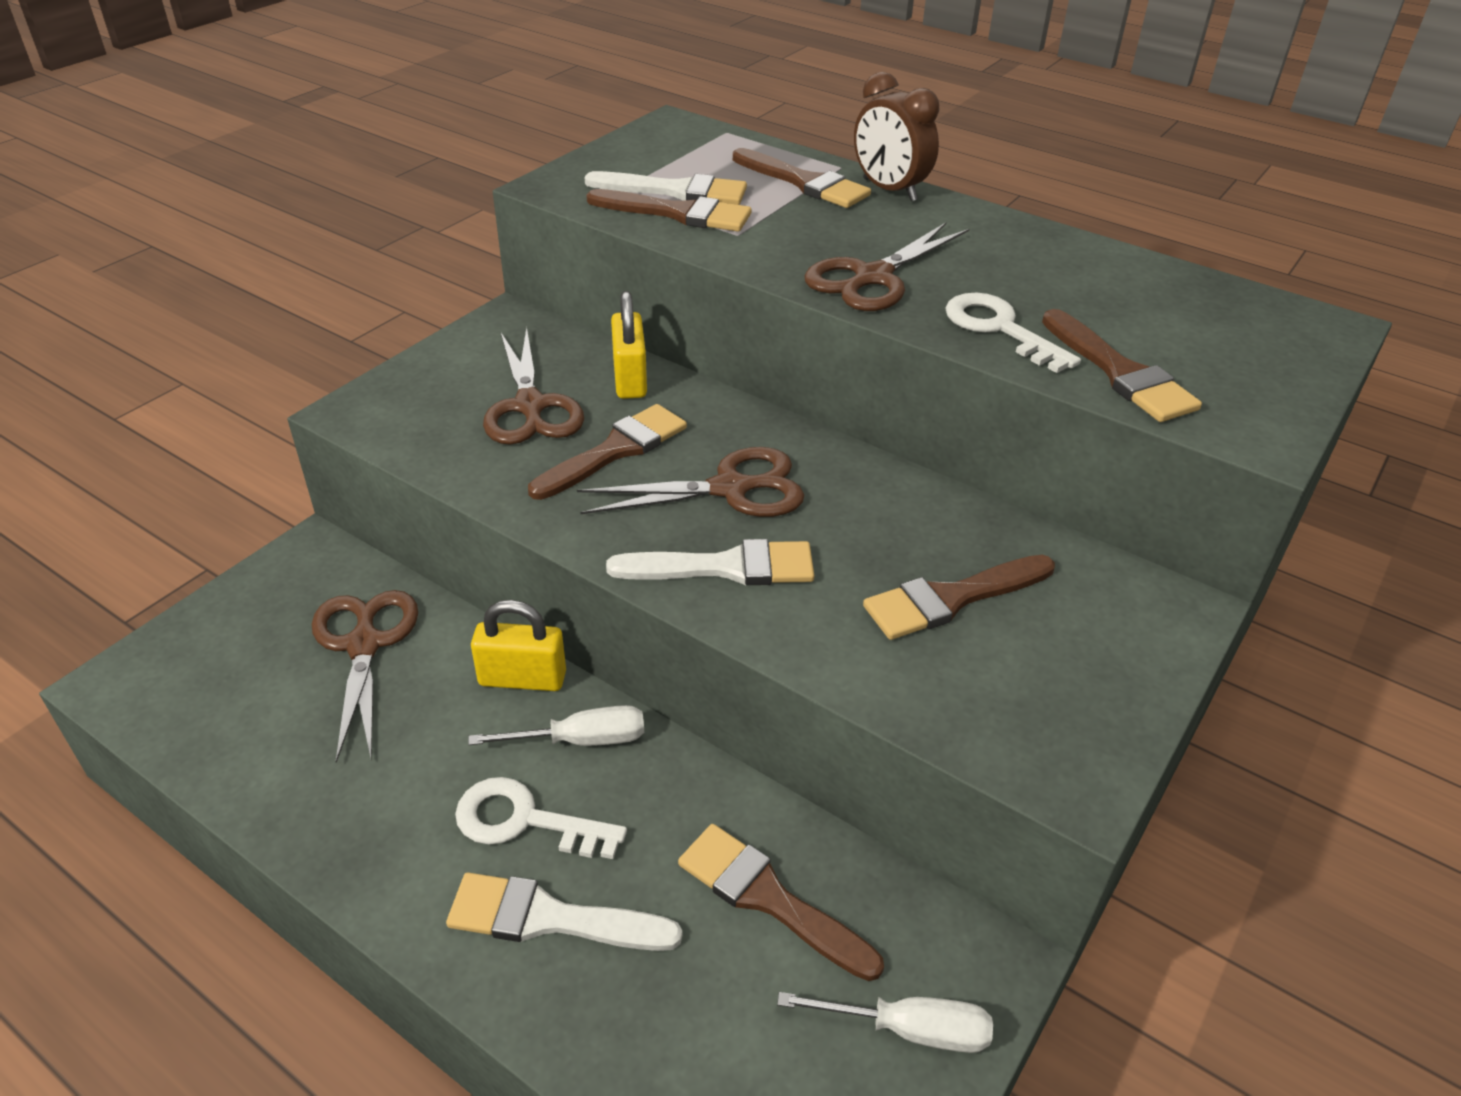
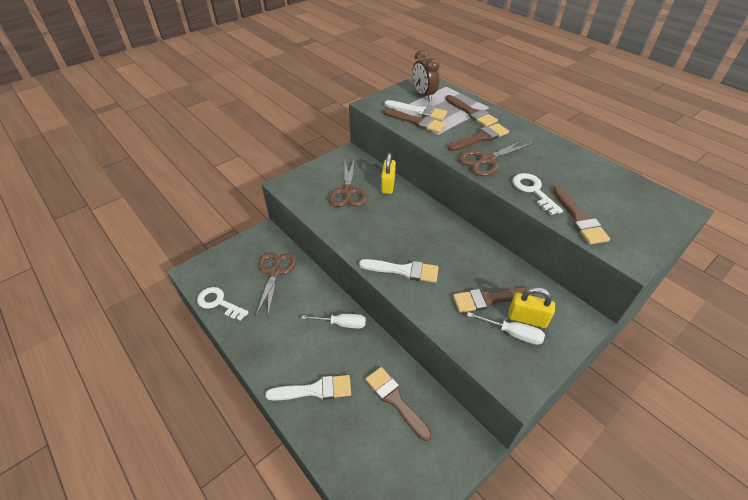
camera: 15 degrees right, 5 degrees up
(522, 678) = (327, 295): yellow padlock -> yellow padlock (527, 318)
(525, 821) = (315, 351): white key -> white key (219, 303)
(549, 918) = (315, 390): white brush -> white brush turned 150 degrees clockwise
(615, 450) = (375, 215): brown brush -> brown brush (481, 138)
(730, 488) = (414, 237): brown scissors -> none
(889, 190) = (506, 120): brown clock -> brown clock (423, 95)
(909, 1029) = (434, 463): white screwdriver -> white screwdriver (513, 333)

